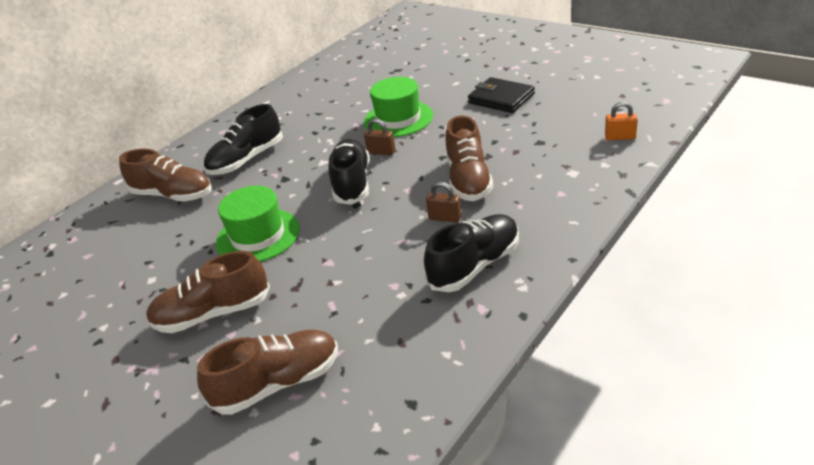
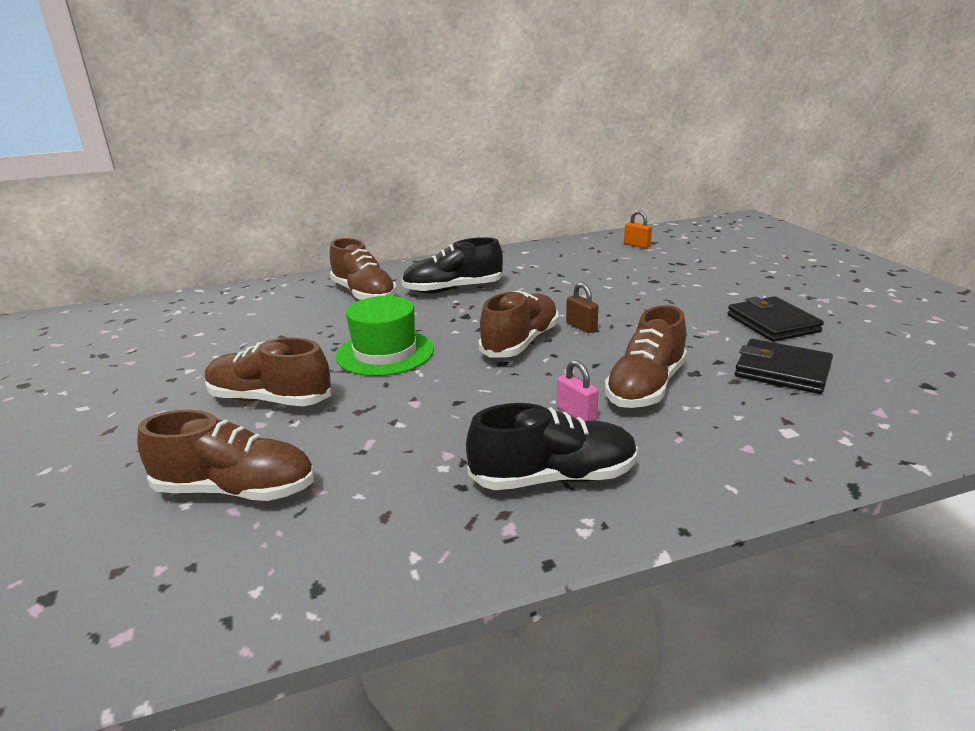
camera: 30 degrees right, 10 degrees down
(352, 183) = (520, 343): black shoe -> brown shoe
(398, 119) = (632, 304): green hat -> none
(445, 218) = (576, 414): brown padlock -> pink padlock
(536, 132) = (782, 371): none -> black wallet
(620, 137) = (900, 418): orange padlock -> orange padlock (637, 245)

